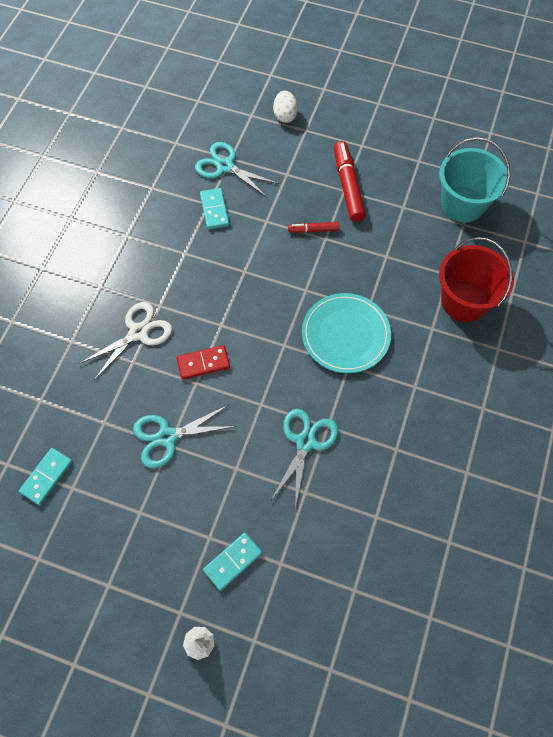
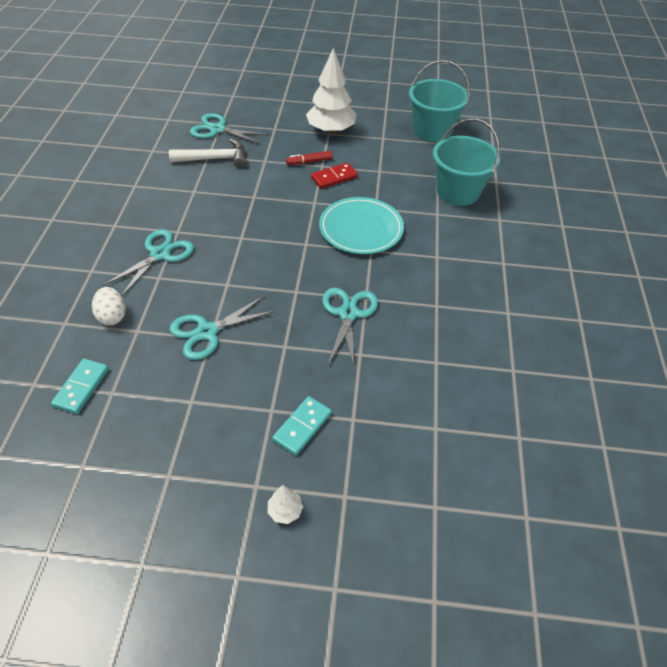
camera: 15 degrees left, 15 degrees down
(138, 332) = (160, 254): white scissors -> turquoise scissors
(203, 363) = (231, 268): red domino -> red domino (334, 177)
(214, 210) = (215, 159): turquoise domino -> white hammer
(285, 115) = (262, 93): white egg -> white egg (112, 316)
(347, 186) = (330, 130): red marker -> white tree
(464, 301) = (458, 192): red bucket -> turquoise bucket

